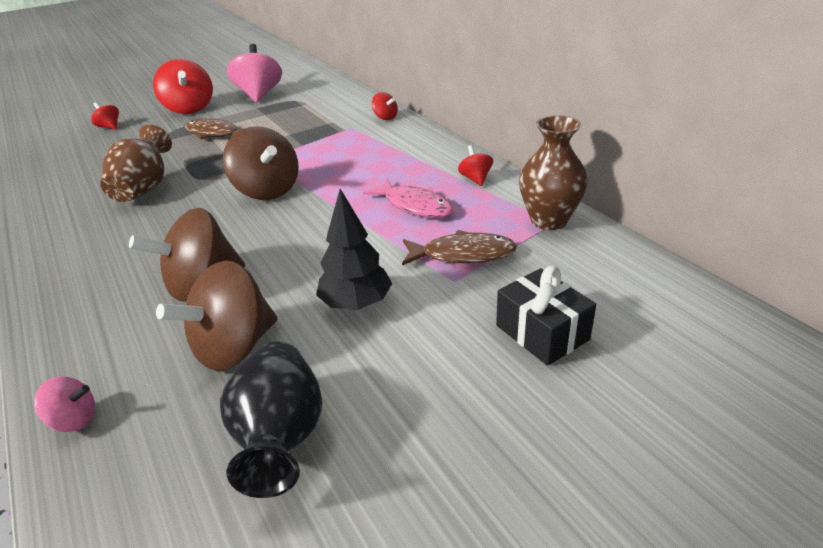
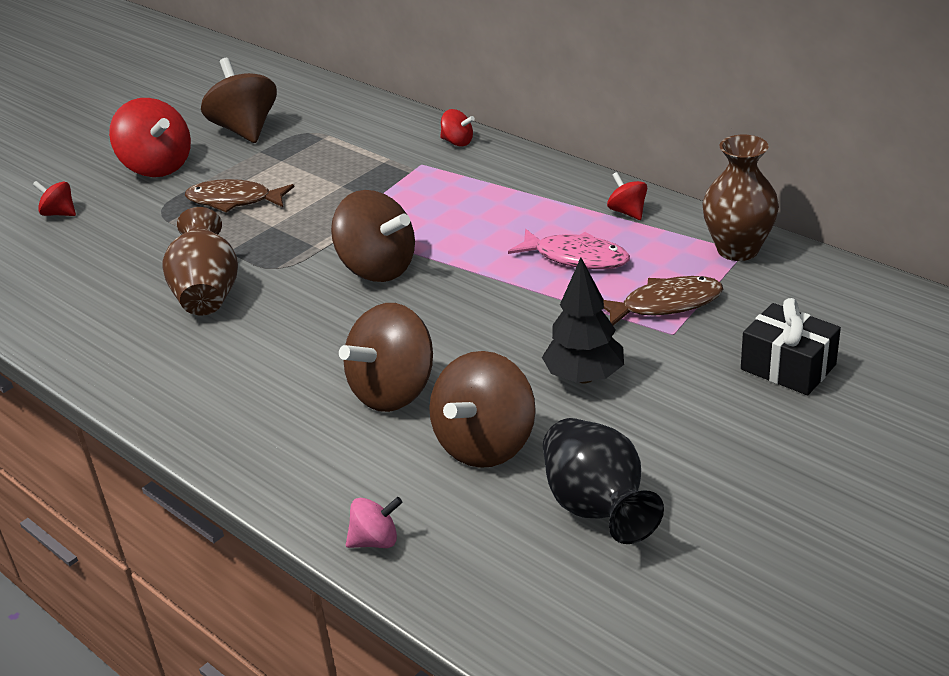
camera: 15 degrees left, 0 degrees up
(259, 95) = (245, 130): pink spinning top -> brown spinning top

